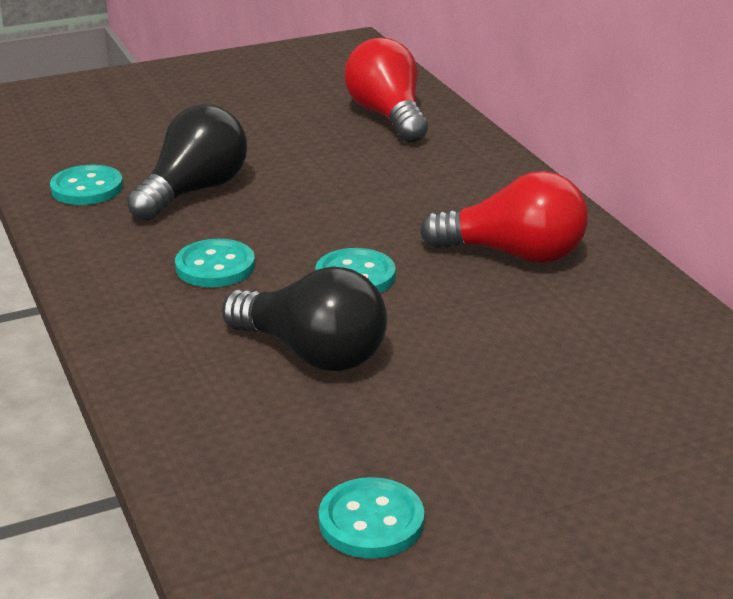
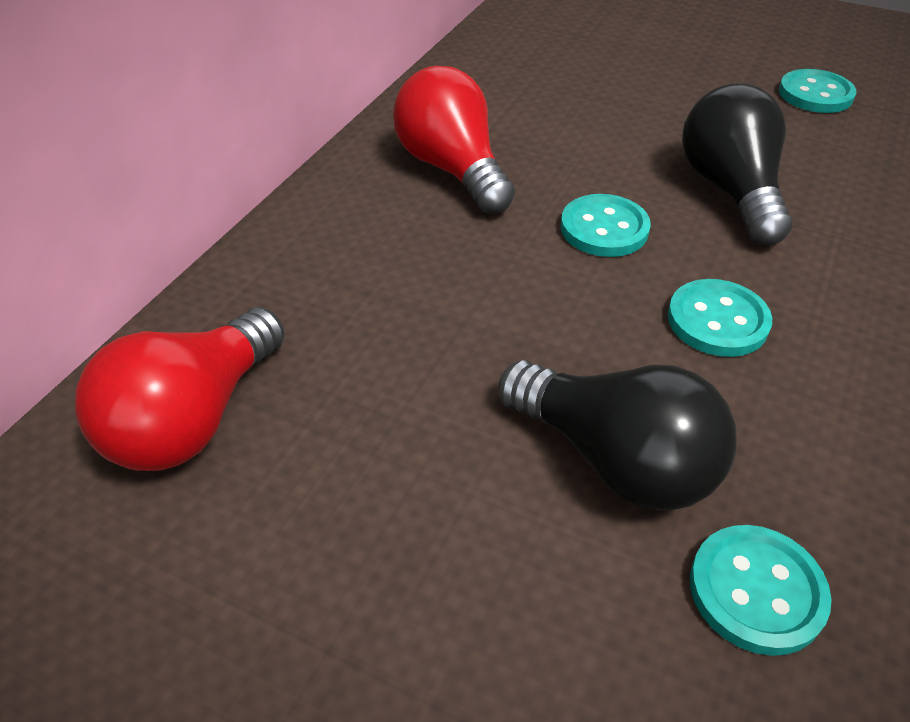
camera: 130 degrees left, 15 degrees up
(194, 191) = (615, 460): black light bulb -> black light bulb turned 135 degrees counterclockwise

